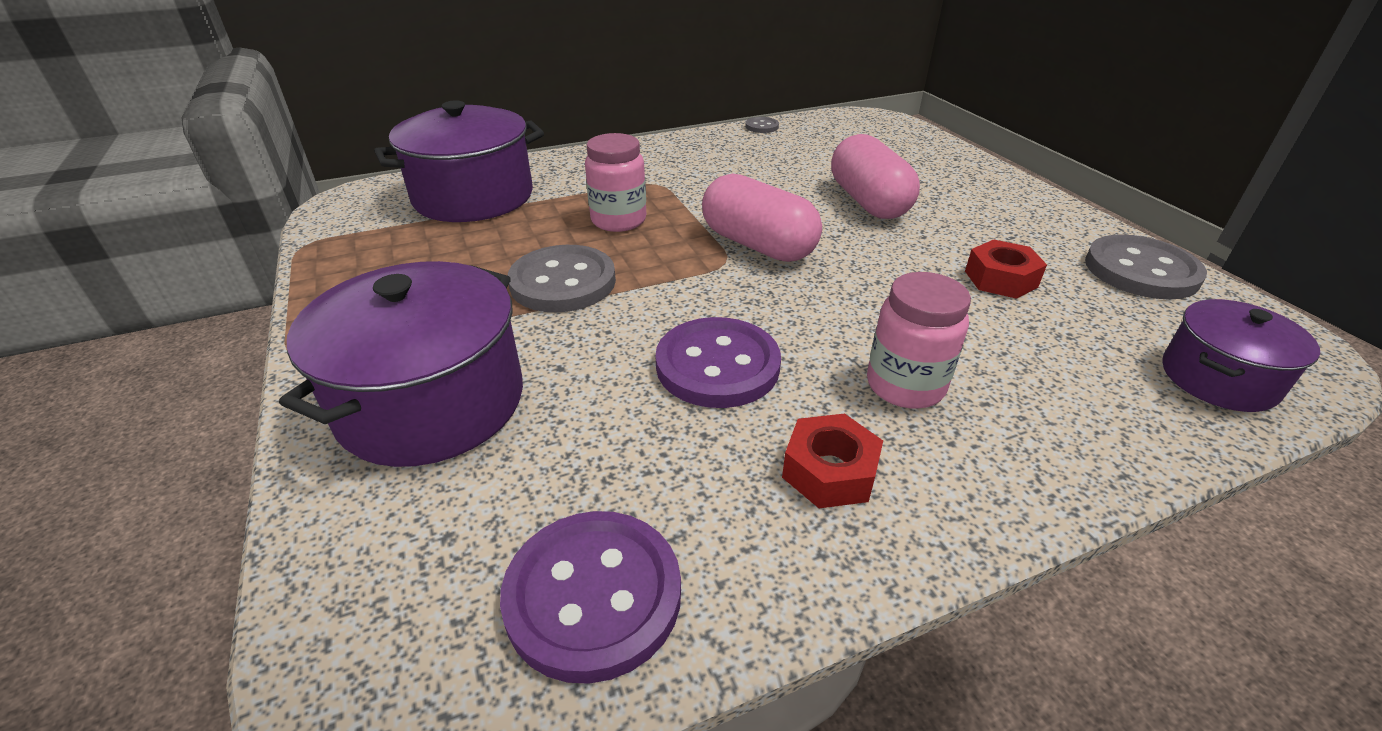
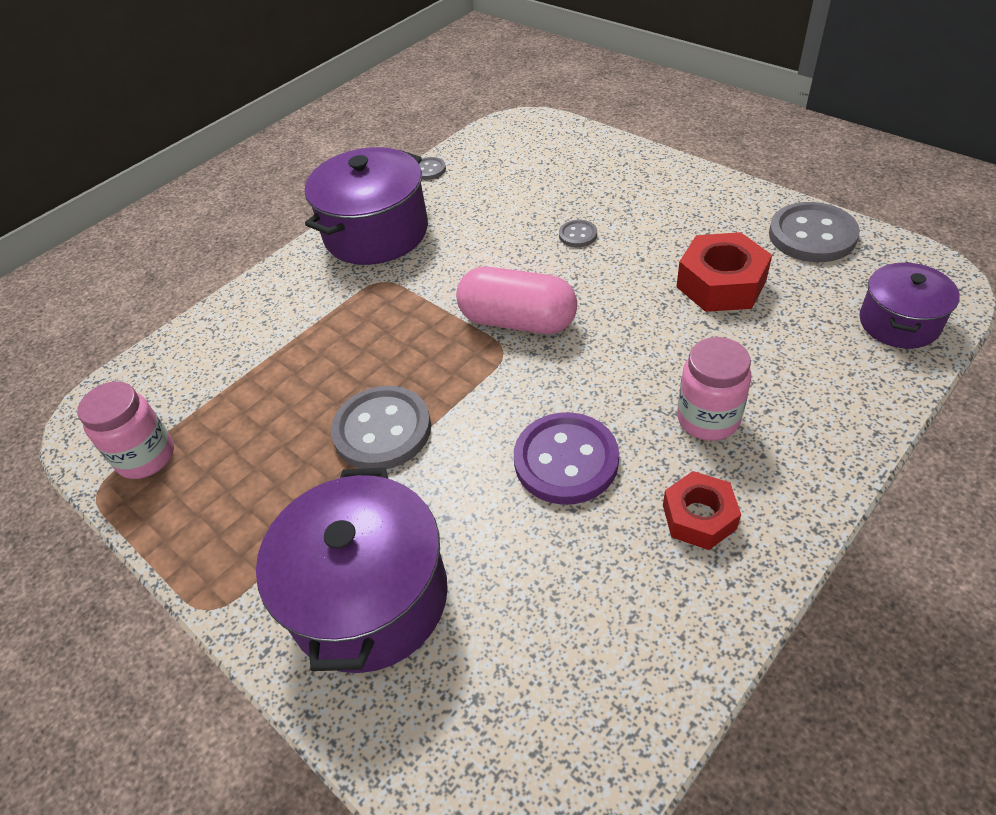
camera: 20 degrees left, 10 degrees up
(473, 197) = (217, 364): purple pot -> purple pot (376, 233)
(593, 595) = (609, 688): purple button -> none
(618, 220) = (379, 340): pink jar -> pink jar (146, 457)
(868, 202) = (578, 235): pink capsule -> grey button
(1000, 279) = (721, 284): red nut -> red nut, size x1.52

